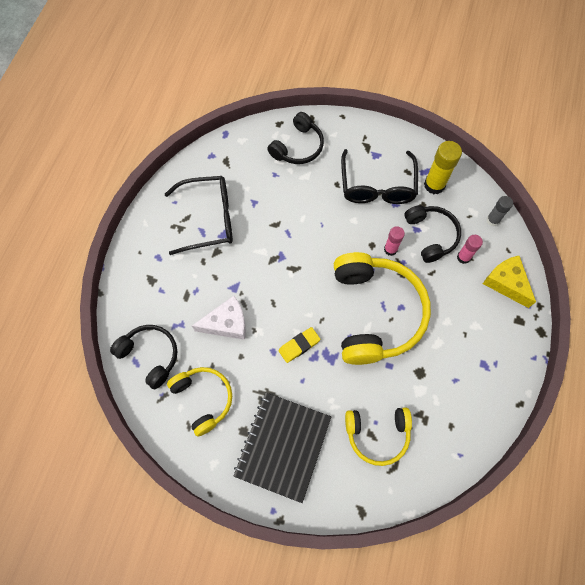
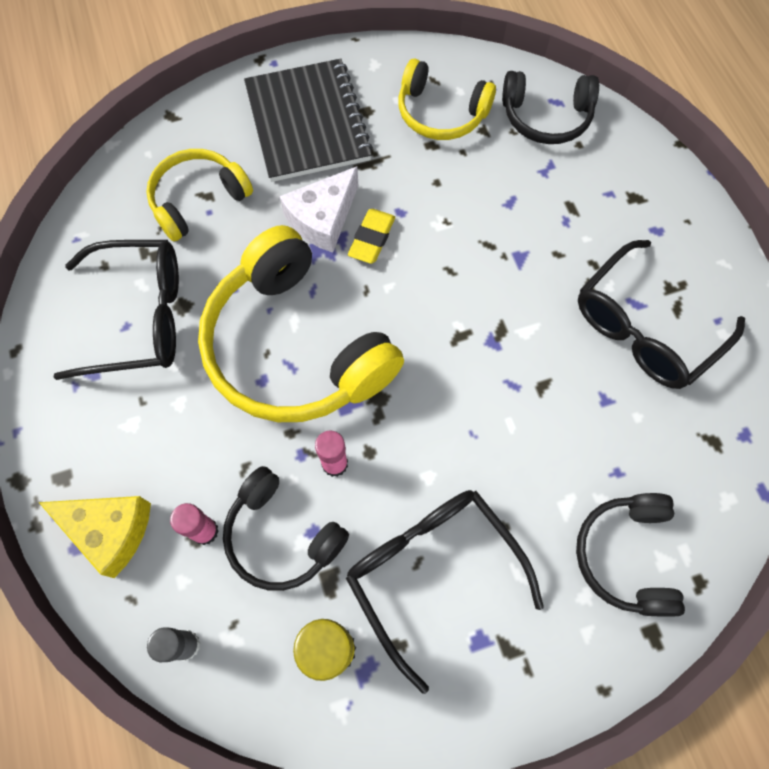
camera: 145 degrees right, 0 degrees up
(226, 323) = (488, 207): white cheese -> white cheese (323, 218)
(446, 380) = (139, 317): none -> black glasses

